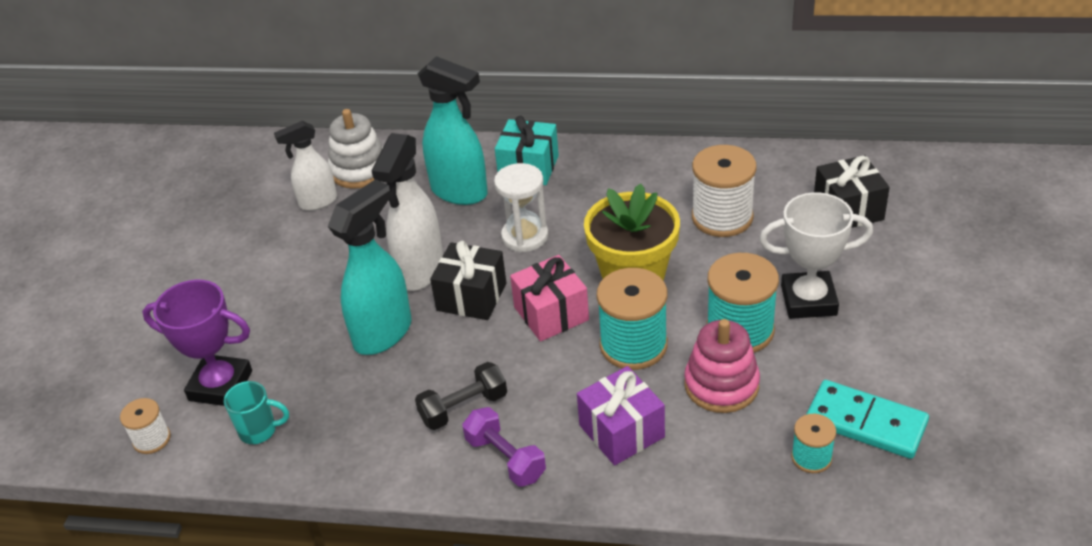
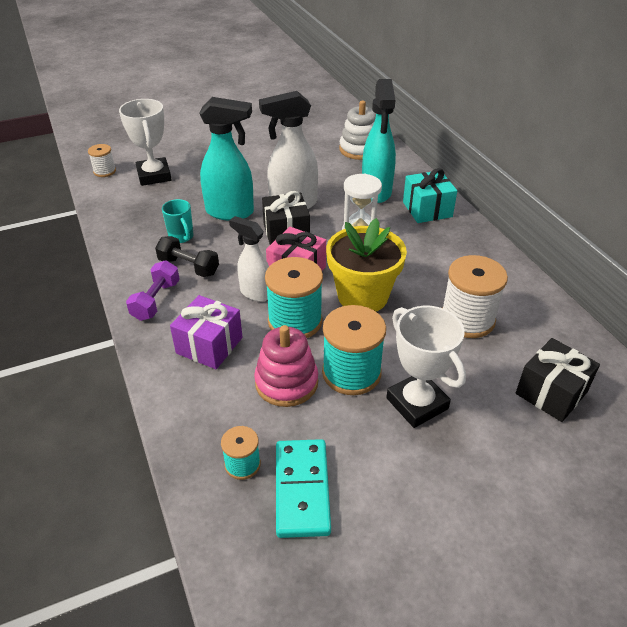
camera: 55 degrees right, 0 degrees up
(220, 385) = (154, 175): purple trophy -> white trophy
(259, 431) = (128, 201): turquoise mug -> turquoise mug (181, 237)
(317, 202) = (319, 147): white spray bottle -> white spray bottle (255, 293)

